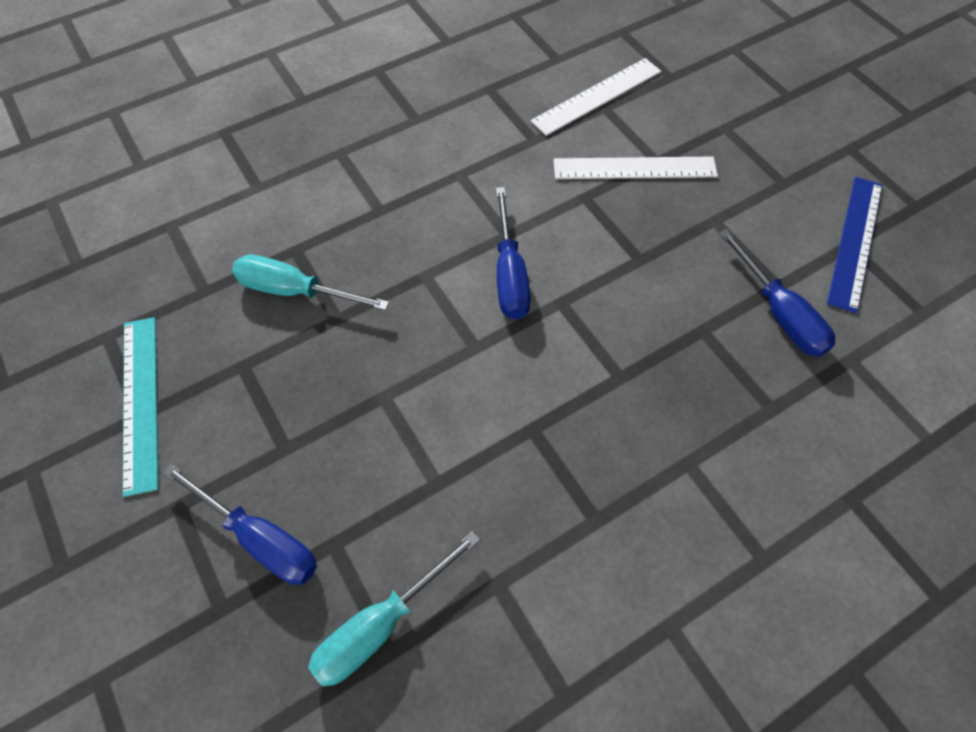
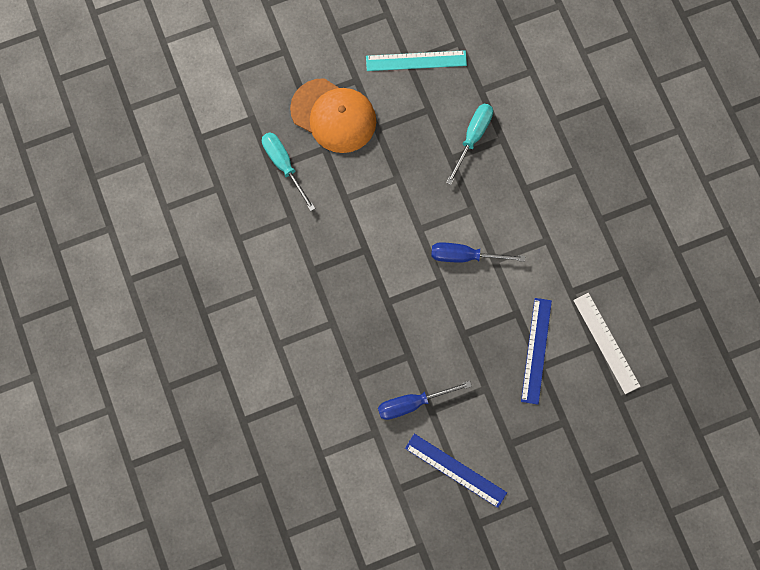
camera: 100 degrees right, 15 degrees up
(259, 538) = (333, 116): blue screwdriver -> orange cap
(634, 168) = (536, 350): white ruler -> blue ruler

